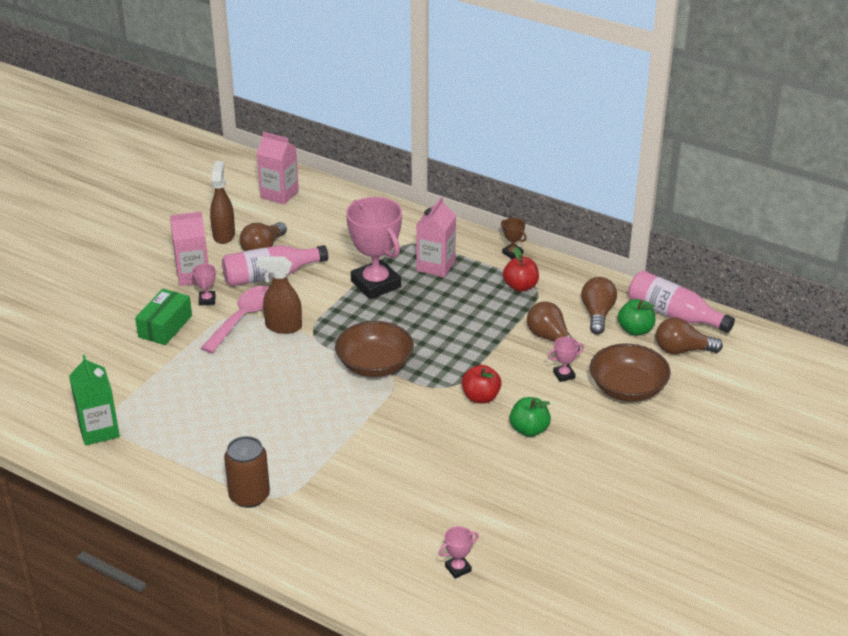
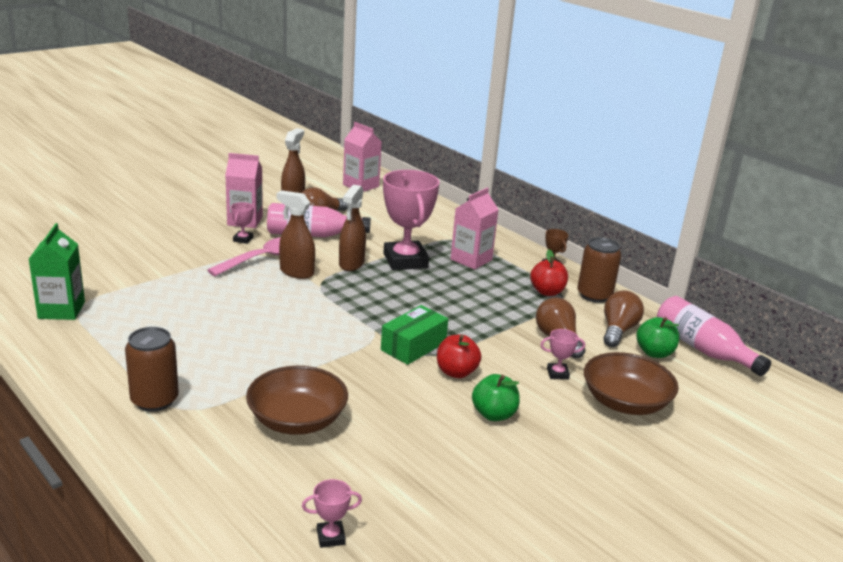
camera: 15 degrees right, 10 degrees down
(165, 326) = (190, 249): green box -> green box (413, 346)
(328, 302) = (351, 264): none -> brown spray bottle
(374, 364) = (363, 320): brown bowl -> brown bowl (297, 420)
(563, 279) = (594, 295): none -> brown can
(682, 350) = (702, 382): brown light bulb -> none

